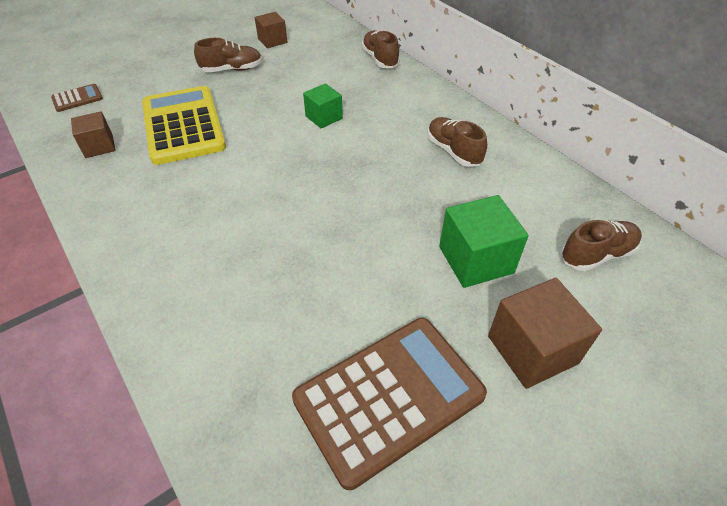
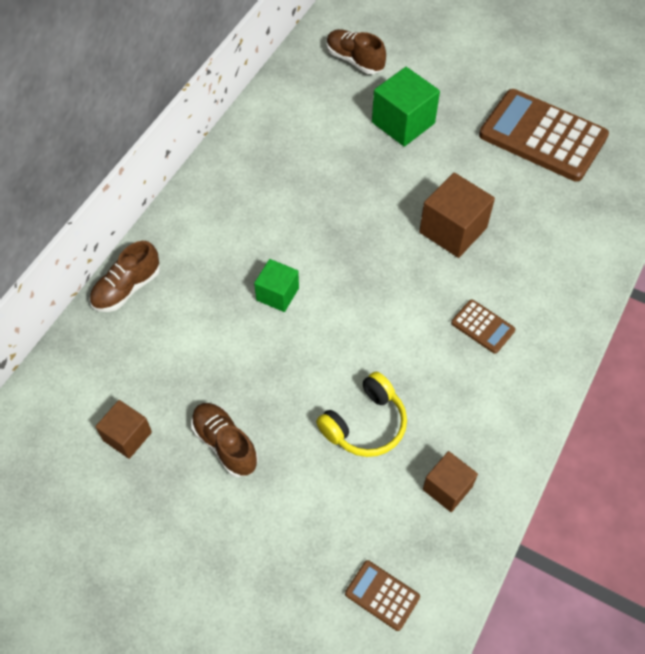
camera: 115 degrees left, 10 degrees up
(183, 126) = (365, 424): yellow calculator -> yellow headphones
(193, 218) = (482, 327): none -> brown calculator
(453, 151) = (277, 169): brown shoe -> none
(532, 349) = (460, 79): brown cube -> brown cube (453, 230)

